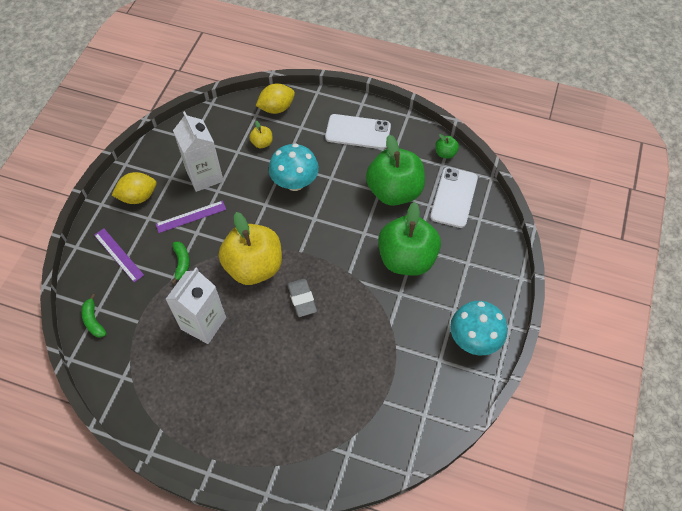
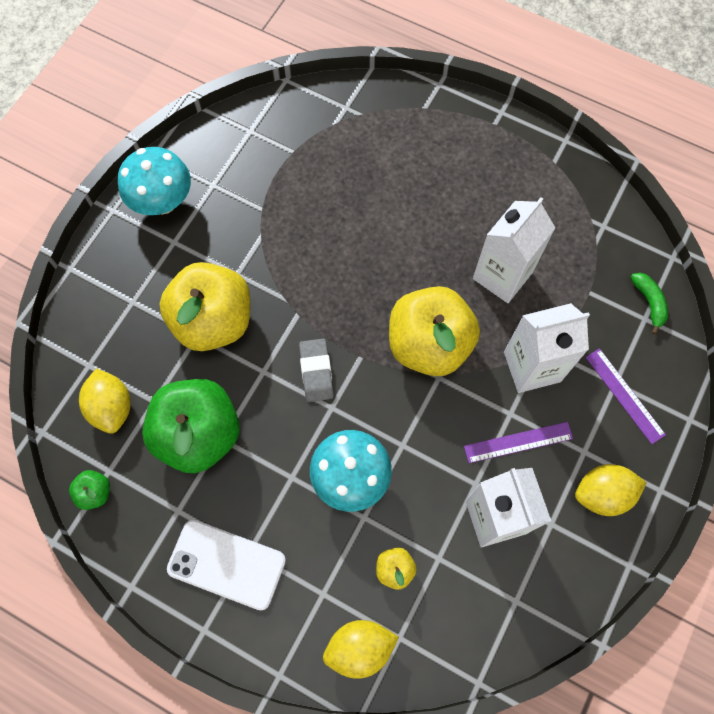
camera: 170 degrees left, 10 degrees up
(182, 263) = (532, 366): green banana -> white carton
(302, 299) = (369, 287): grey eraser -> grey eraser (316, 371)
(406, 258) = (213, 321): green apple -> yellow apple
(454, 197) = (112, 407): white phone -> yellow lemon

